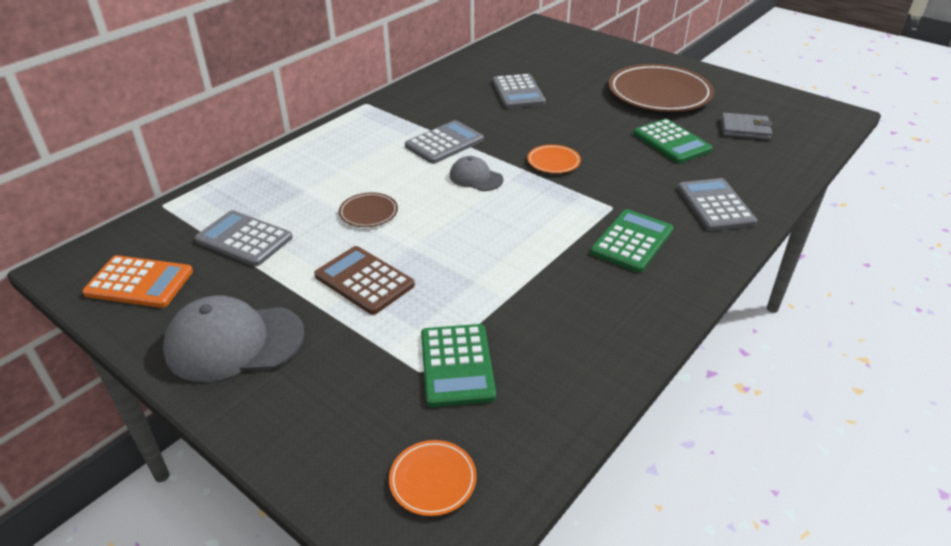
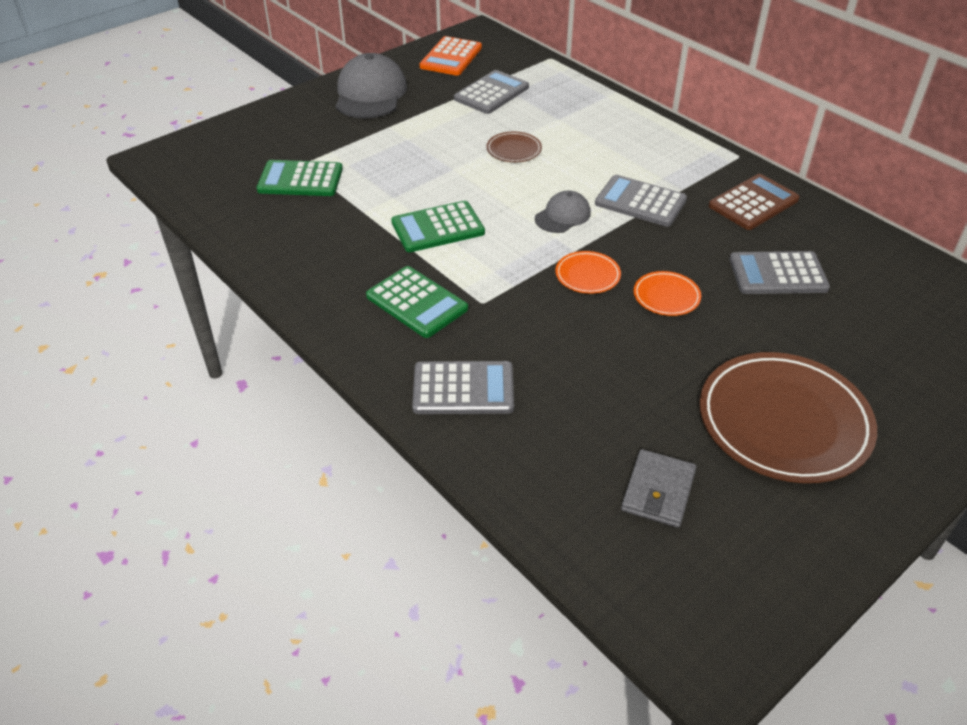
camera: 100 degrees right, 5 degrees up
(364, 281) = (416, 145): brown calculator -> brown calculator (753, 203)
(433, 480) = (208, 162): orange plate -> orange plate (666, 296)
(444, 143) = (640, 202): grey calculator -> grey calculator turned 150 degrees clockwise
(671, 142) = (625, 393): green calculator -> green calculator (438, 228)

